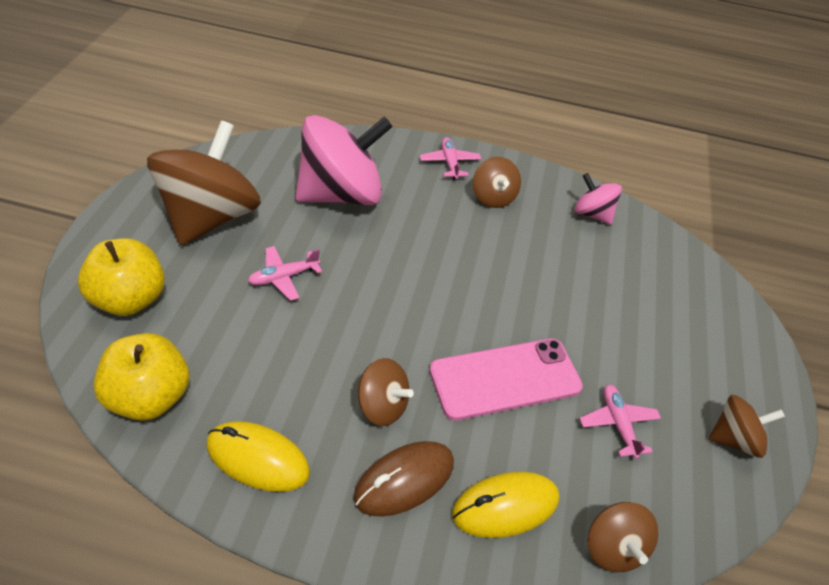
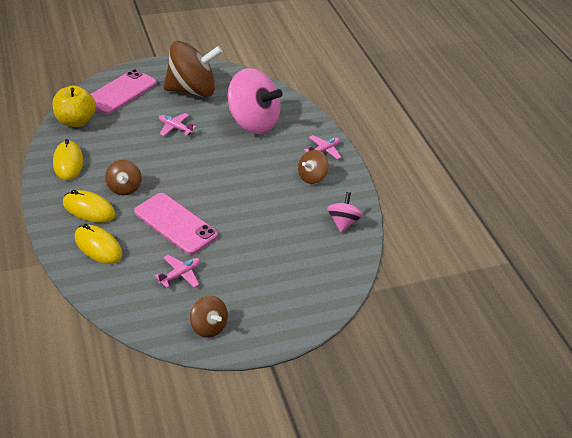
camera: 60 degrees right, 5 degrees down
(129, 299) = (121, 92): yellow apple -> pink phone
(404, 480) = (89, 209): brown mouse -> yellow mouse
(613, 548) = (101, 291): brown spinning top -> none

